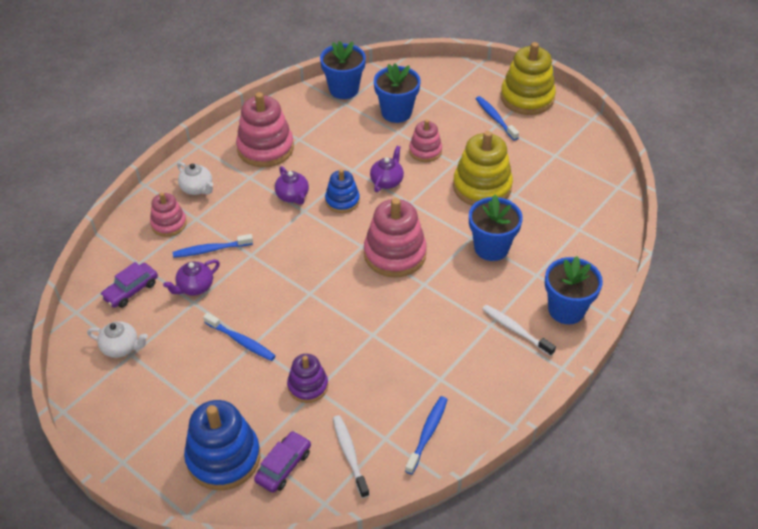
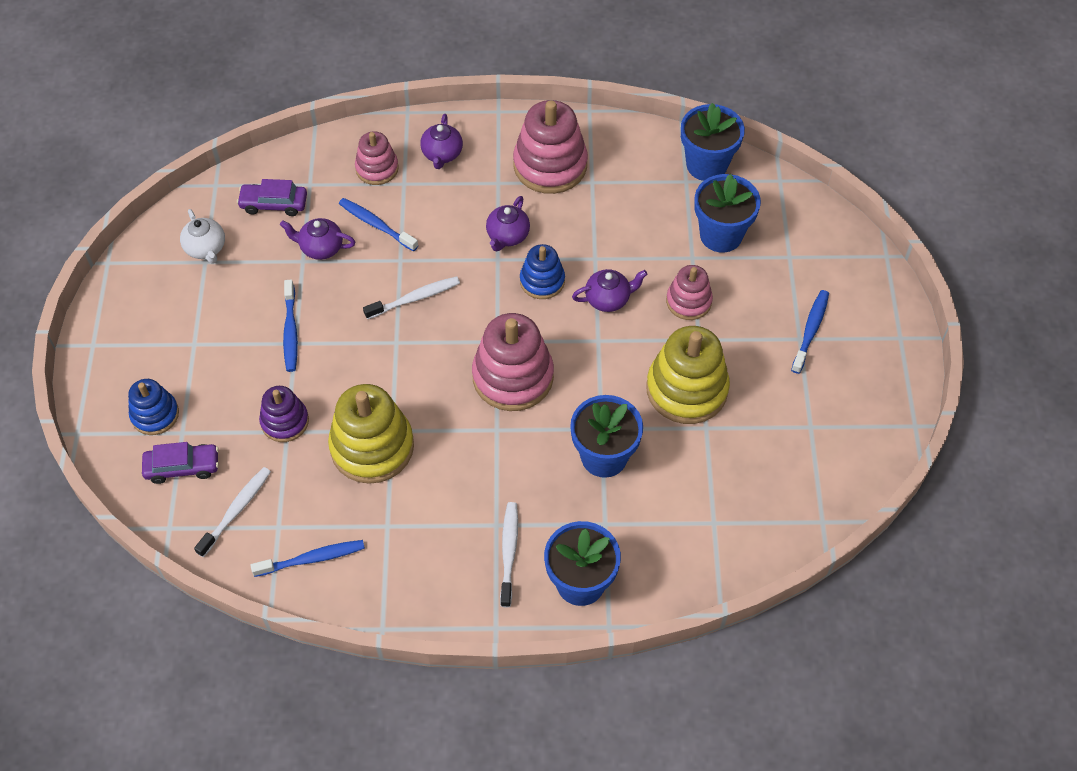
camera: 50 degrees right, 10 degrees up
(197, 188) = (442, 154): white teapot -> purple teapot
(223, 457) = (155, 414): blue stacking toy -> blue stacking toy, size x0.58
(288, 264) = (415, 298): none -> white toothbrush
(527, 98) = (879, 339): yellow stacking toy -> yellow stacking toy (372, 447)

